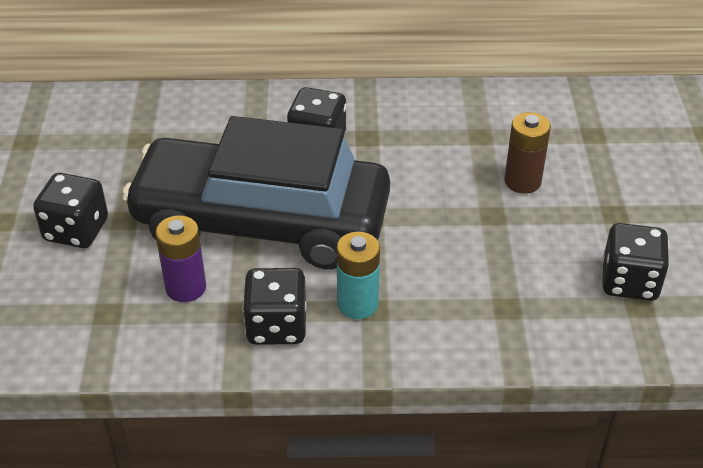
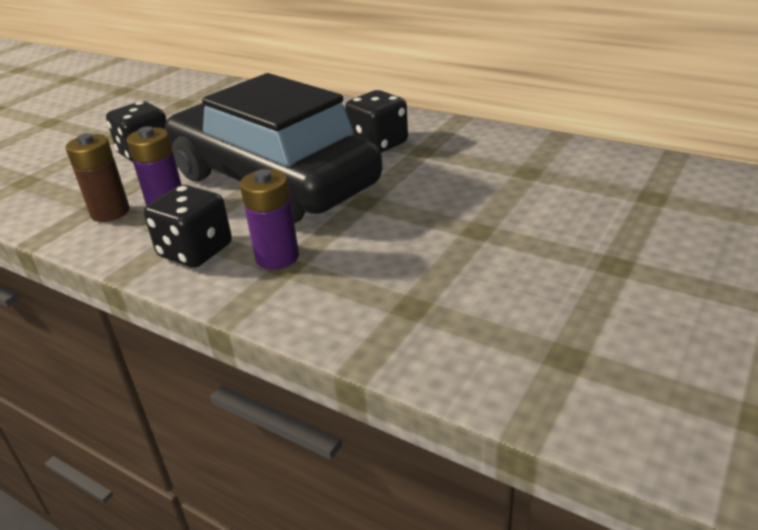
camera: 35 degrees right, 10 degrees down
(357, 304) = (277, 257): turquoise battery -> purple battery
(522, 181) = (536, 213): brown battery -> brown battery (110, 212)
(629, 281) = (575, 329): black dice -> none

